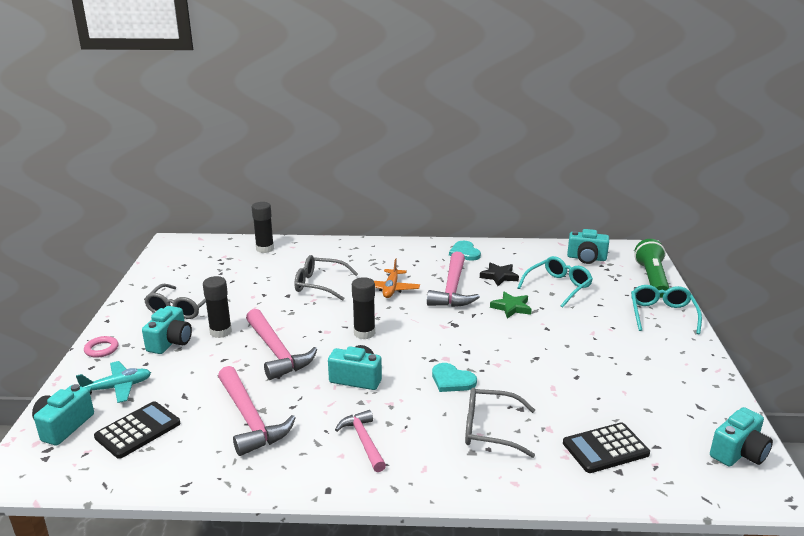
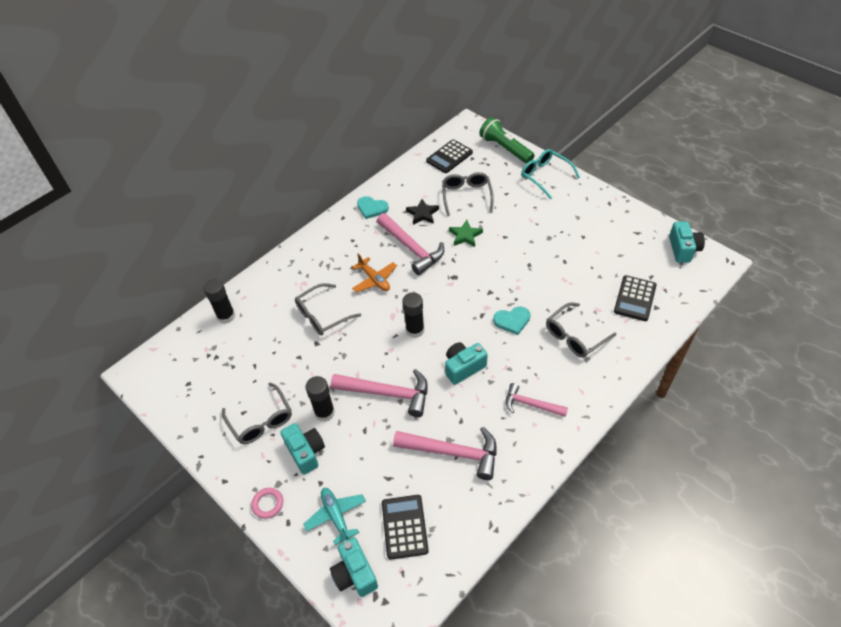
camera: 45 degrees left, 25 degrees up
(118, 387) = (336, 516): turquoise plane -> turquoise plane turned 45 degrees counterclockwise
(558, 287) = (466, 196): turquoise glasses -> grey glasses
(586, 258) = (449, 157): turquoise camera -> black calculator

